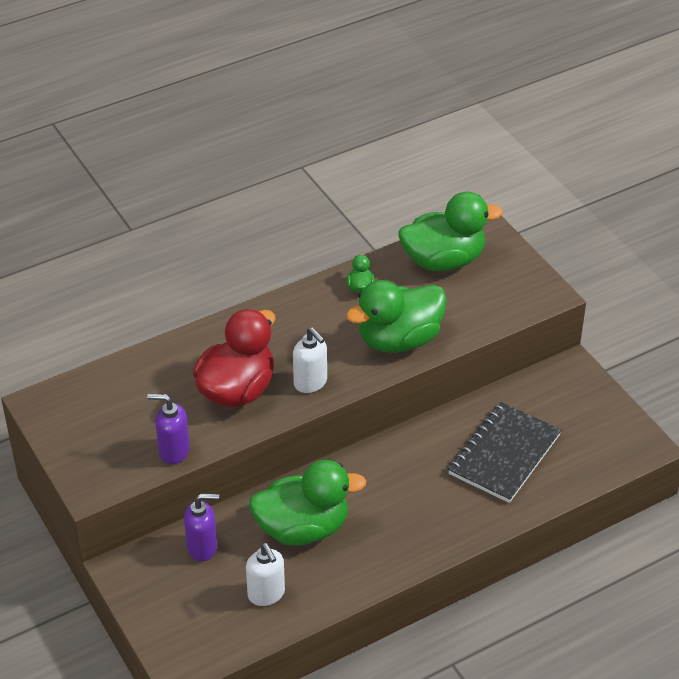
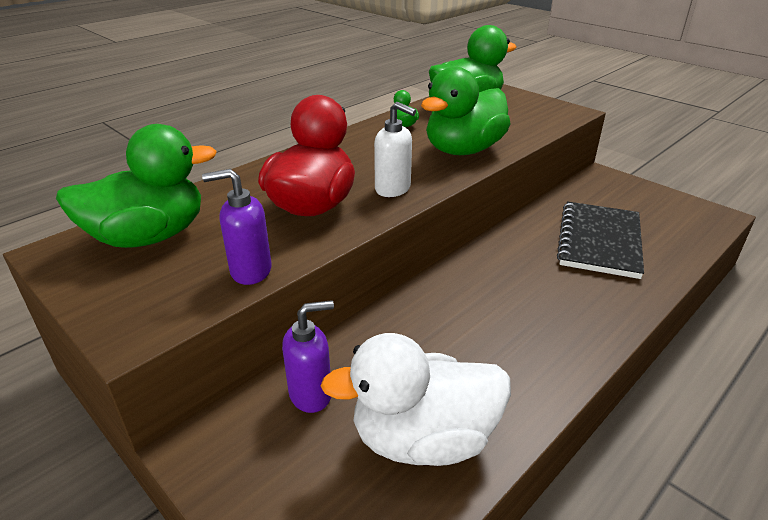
camera: 15 degrees left, 10 degrees down
(266, 594) = (423, 438): white soap dispenser -> white duck
(303, 528) = (432, 346): green duck -> green duck (149, 237)

